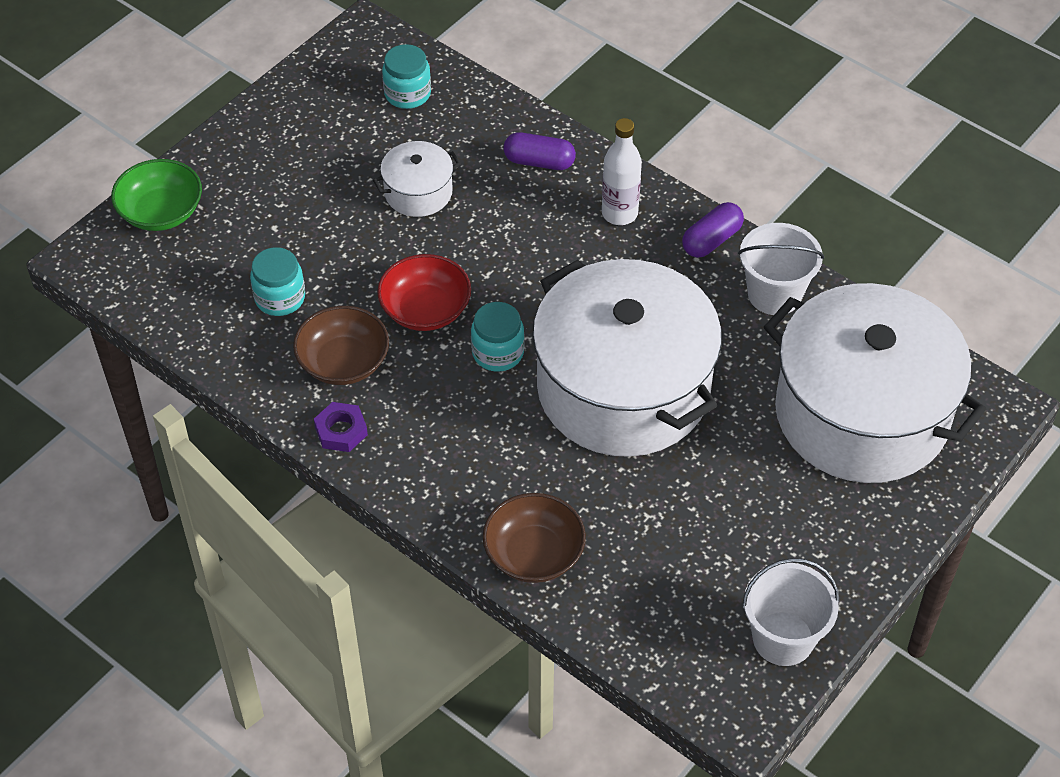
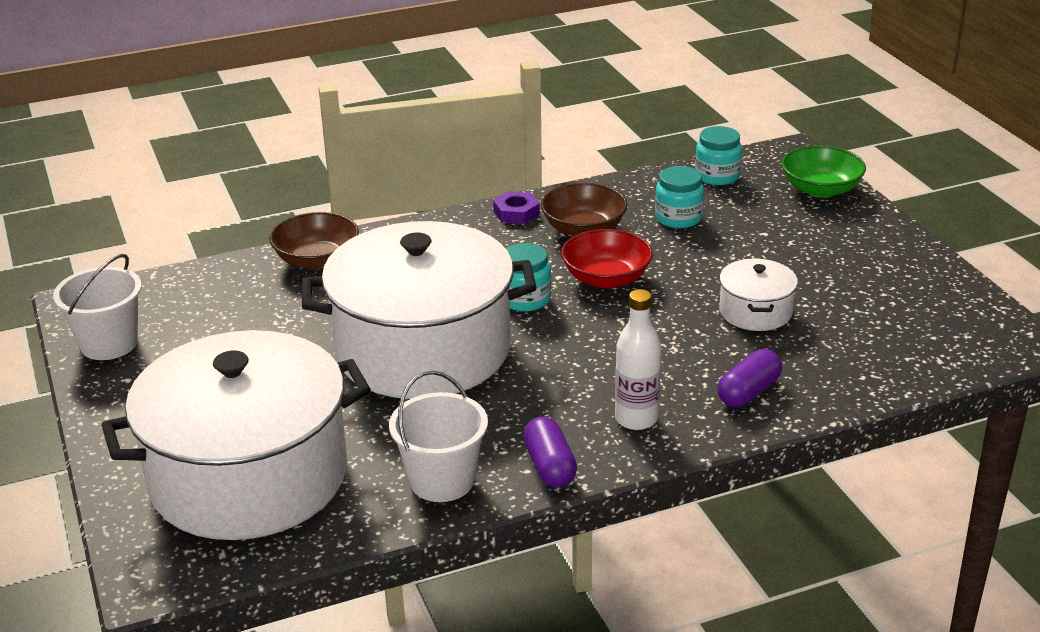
camera: 120 degrees right, 20 degrees down
(407, 94) = (905, 342): turquoise jar -> turquoise jar (717, 176)

